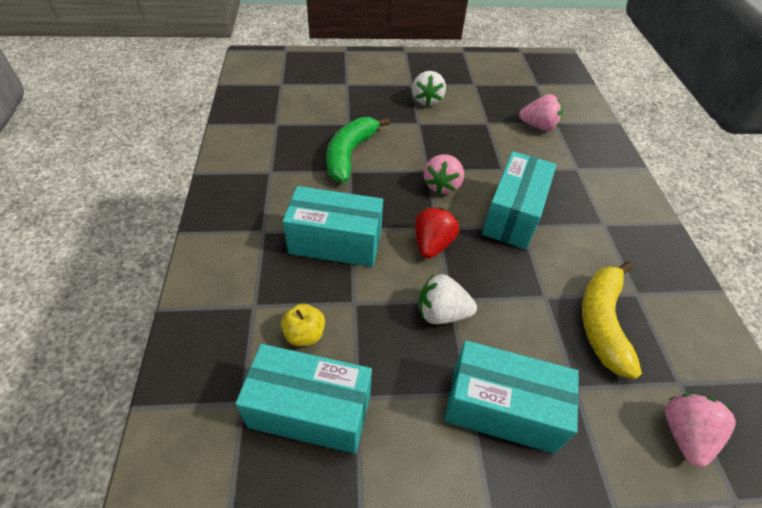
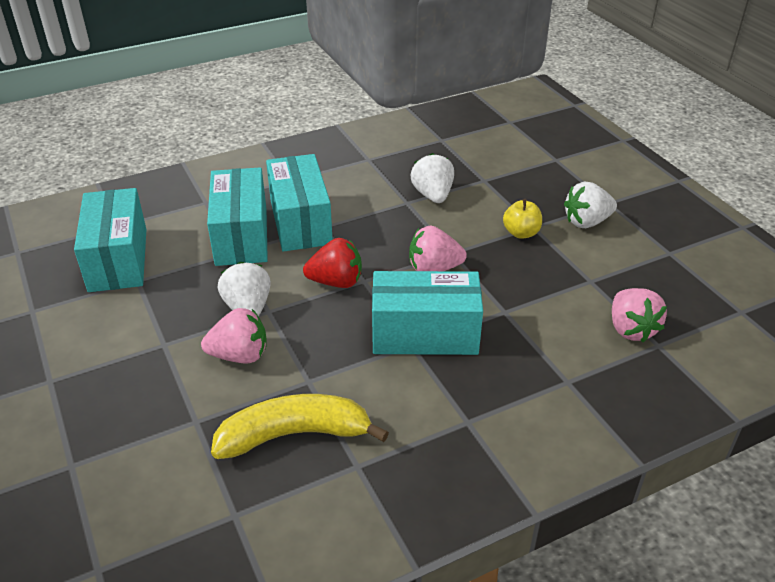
camera: 70 degrees right, 10 degrees down
(305, 334) = (188, 235): yellow apple -> yellow apple (521, 233)
(350, 154) = (433, 195): green banana -> white strawberry
(501, 408) = (154, 369): turquoise box -> turquoise box (241, 236)
(684, 434) = (167, 519): pink strawberry -> pink strawberry (240, 355)

